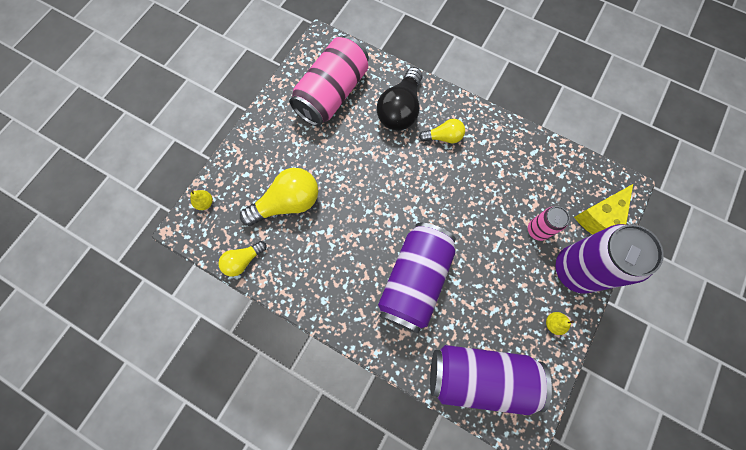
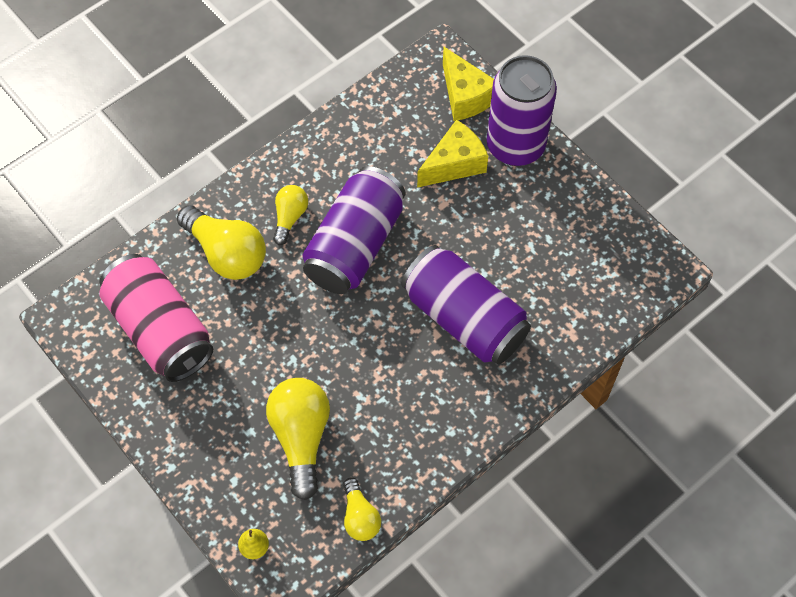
camera: 70 degrees left, 10 degrees down
(400, 110) = (226, 253): black light bulb -> yellow light bulb
(480, 376) = (598, 290): purple can -> purple can (355, 245)
(537, 230) = (454, 164): pink can -> yellow cheese
(553, 323) = (566, 194): yellow pear -> none

